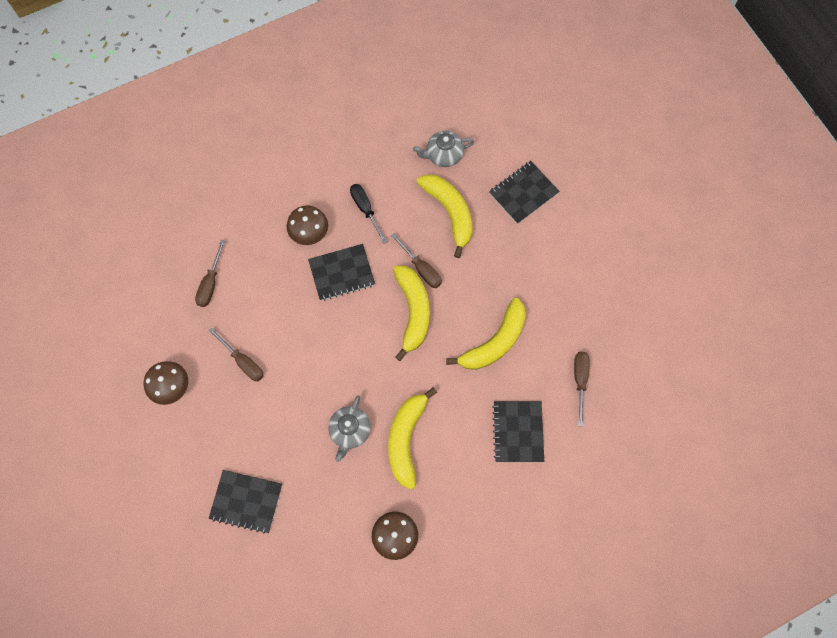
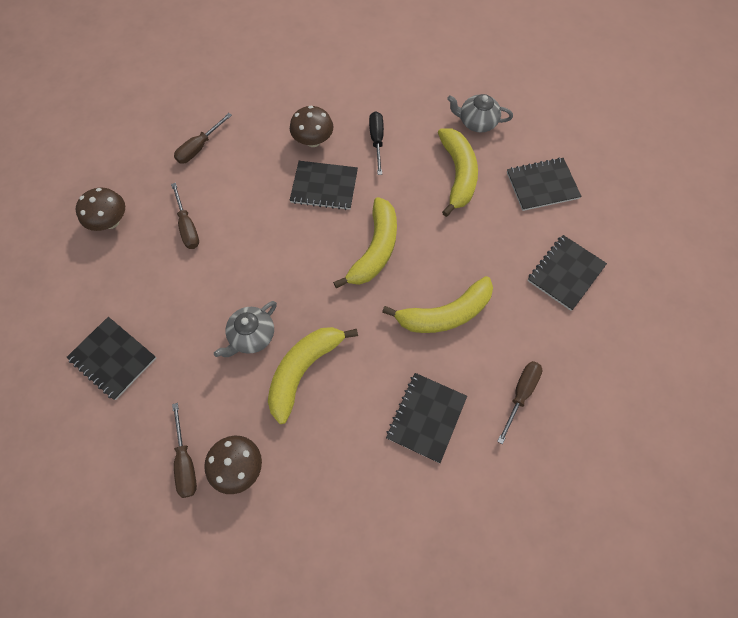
camera: 25 degrees right, 5 degrees down
(421, 268) = (404, 213): brown screwdriver -> brown screwdriver (186, 461)
(573, 265) = (565, 273): none -> black notebook

